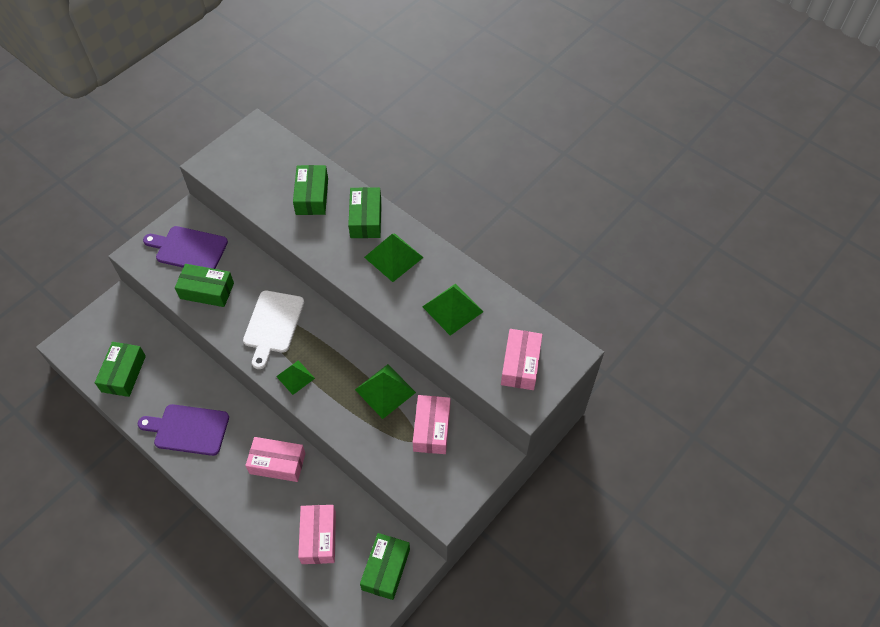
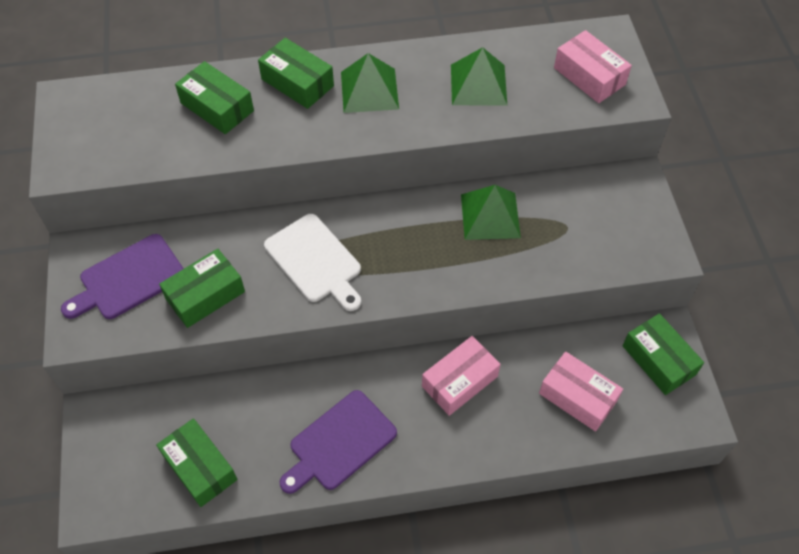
camera: 50 degrees left, 0 degrees up
(295, 377) = (401, 281): green pyramid -> none
(431, 429) = (567, 206): pink box -> none

